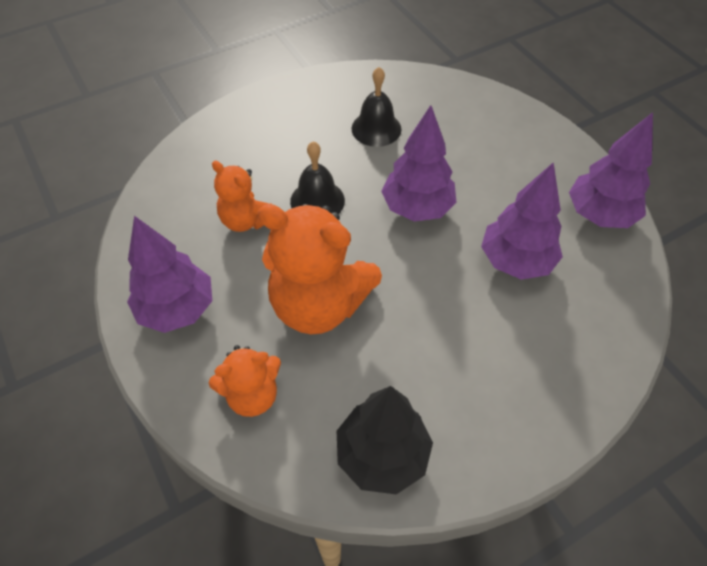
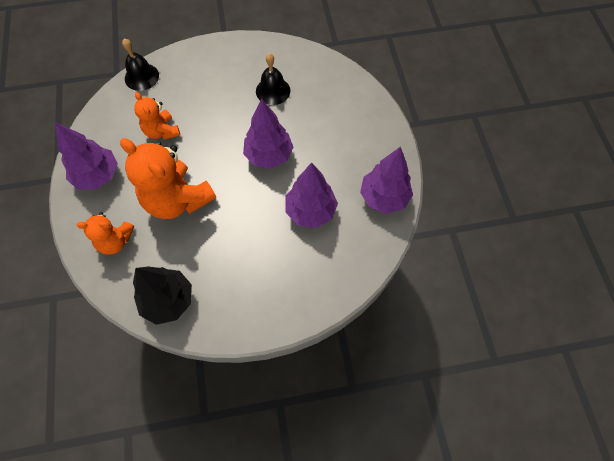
camera: 20 degrees right, 10 degrees up
(317, 201) = (210, 131): black bell -> black bell (141, 77)

